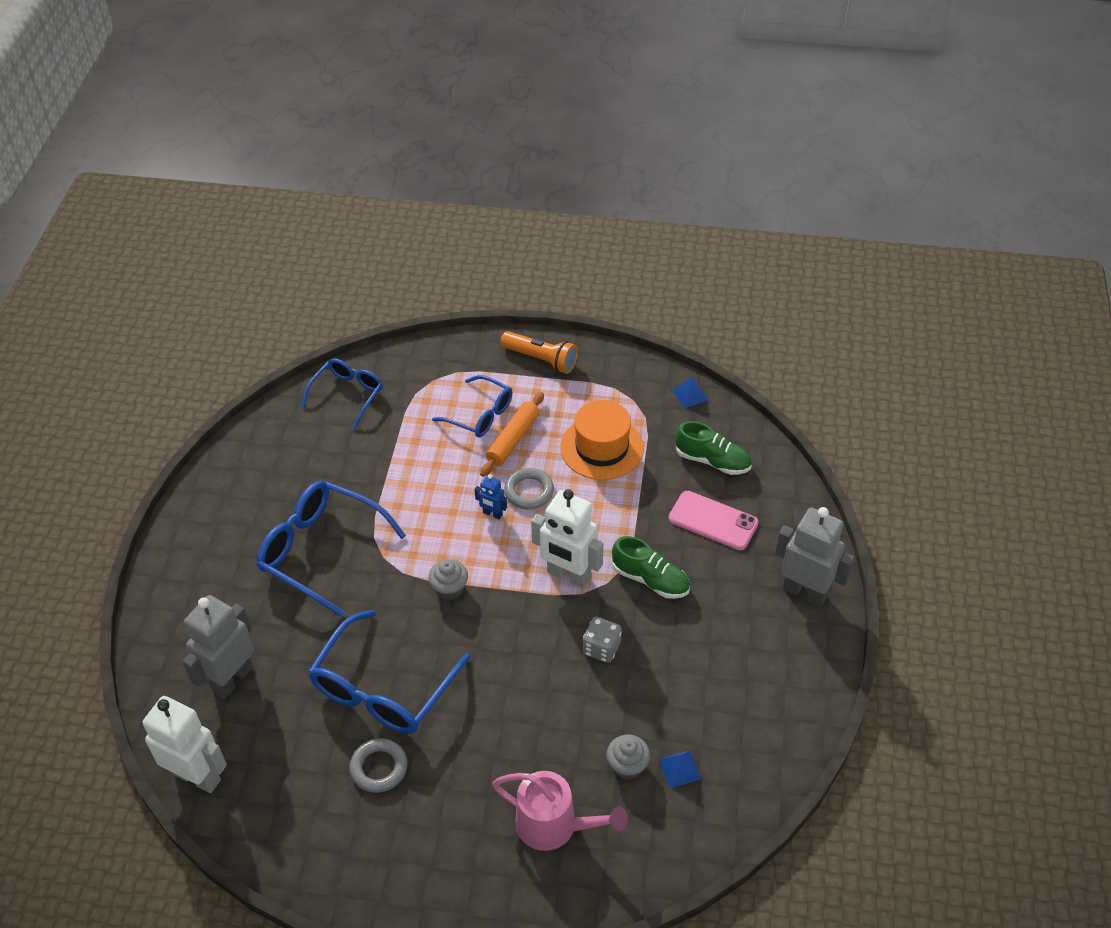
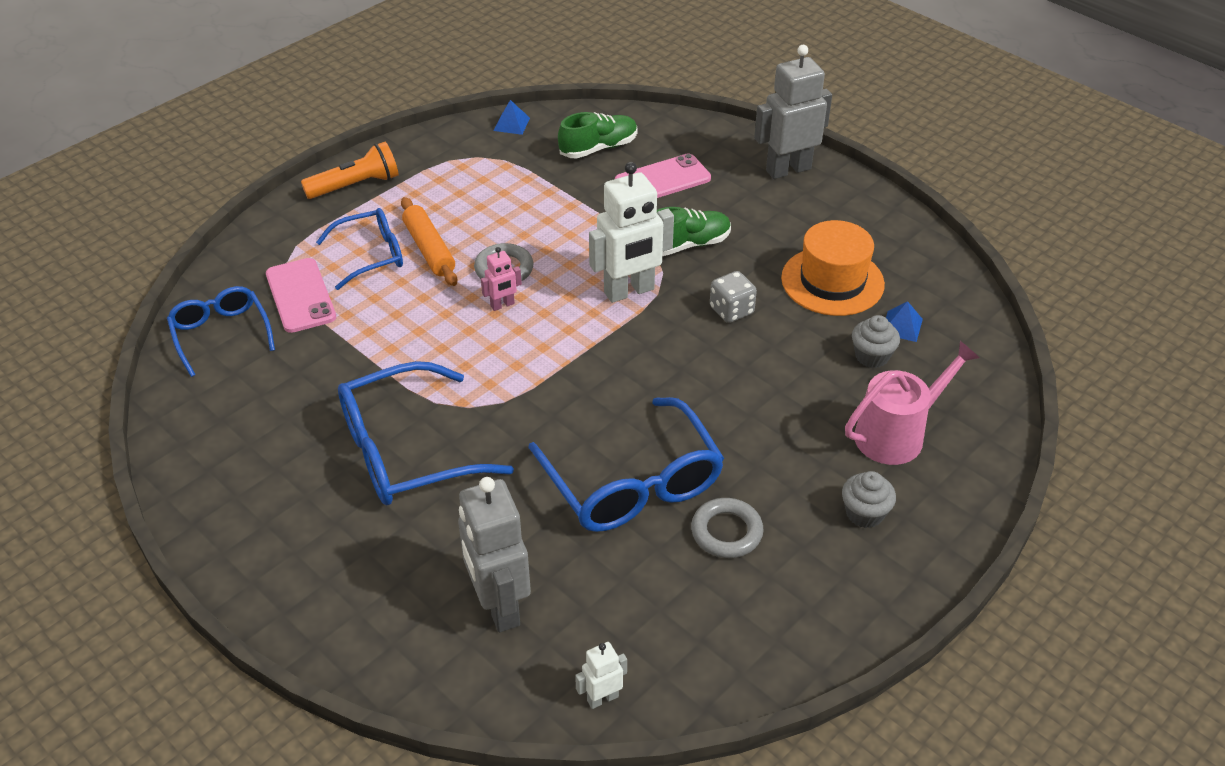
camera: 55 degrees left, 5 degrees down
(198, 776) = (602, 698): white robot -> white robot, size x0.47
(412, 407) = (300, 296): none -> pink phone
(449, 589) = (560, 377): grey cupcake -> grey cupcake (864, 513)
(492, 514) = (502, 305): blue robot -> pink robot
(602, 447) = (507, 201): orange hat -> orange hat (832, 281)

